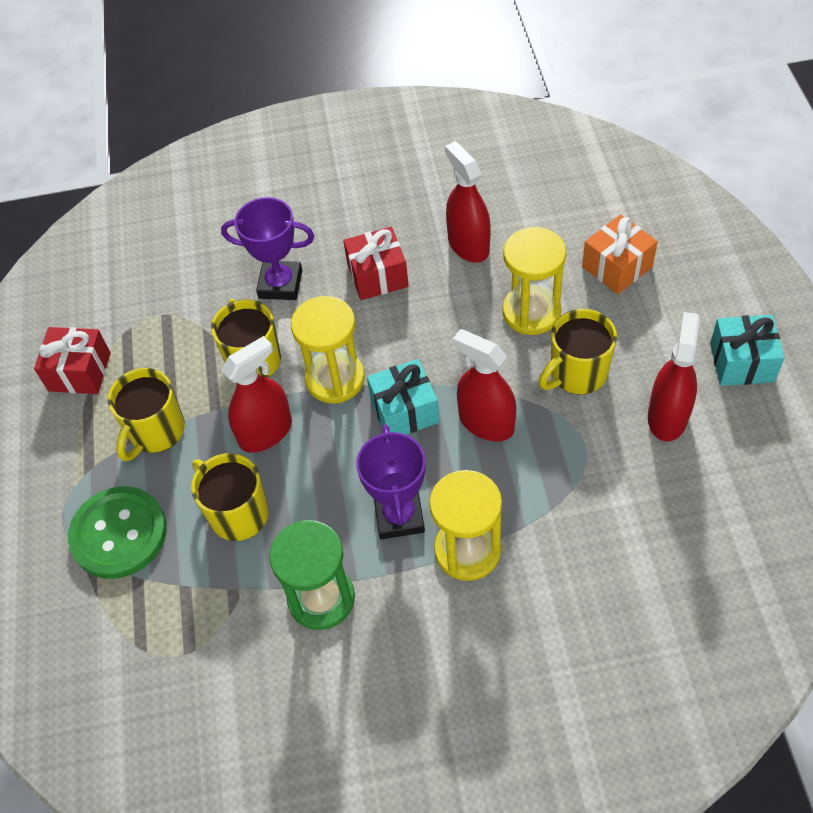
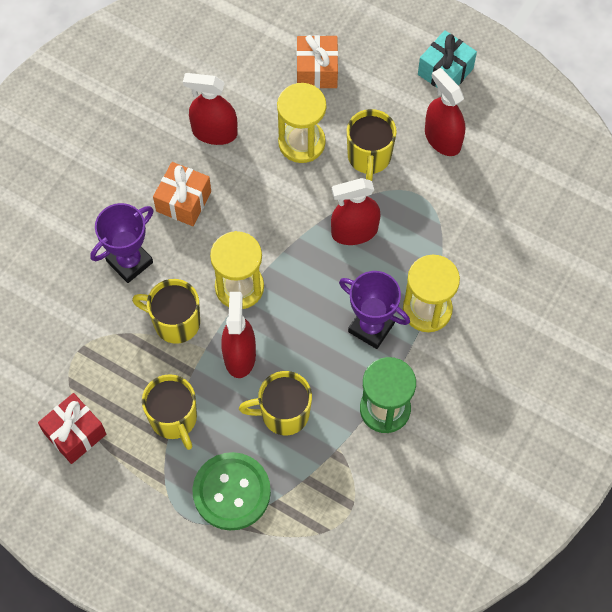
camera: 55 degrees left, 10 degrees up
(377, 276) = (183, 201): red gift -> orange gift
(404, 411) = (302, 267): turquoise gift -> none

